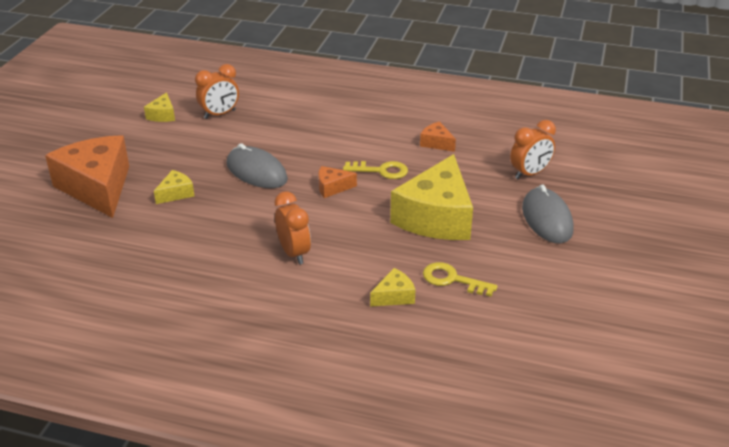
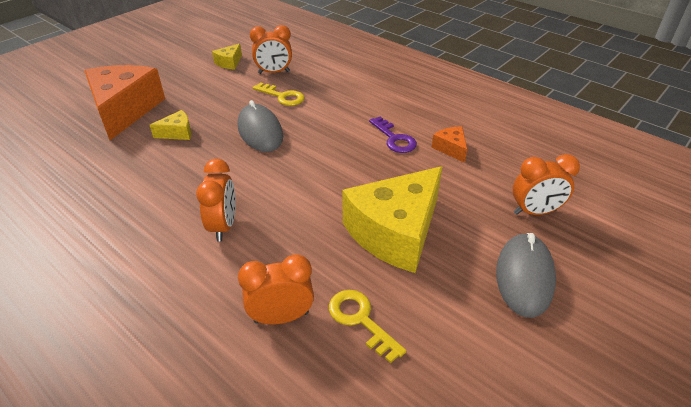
camera: 25 degrees right, 5 degrees up
(332, 187) = (314, 166): orange cheese -> none
(381, 171) = (374, 162): yellow key -> yellow key (282, 96)
(383, 147) = (394, 139): none -> purple key
(394, 296) = (281, 317): yellow cheese -> orange clock

